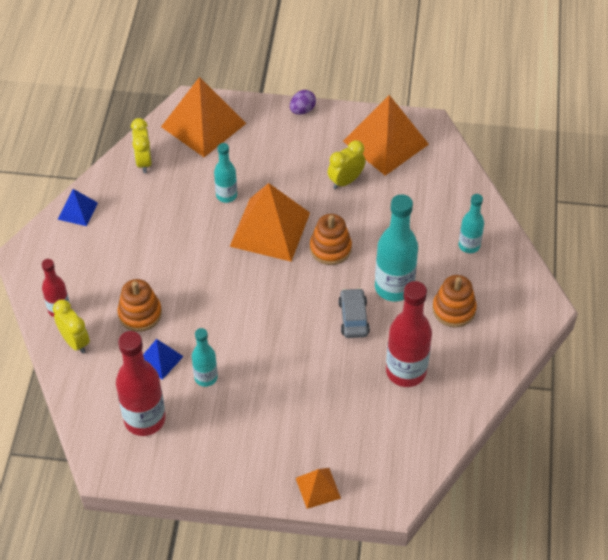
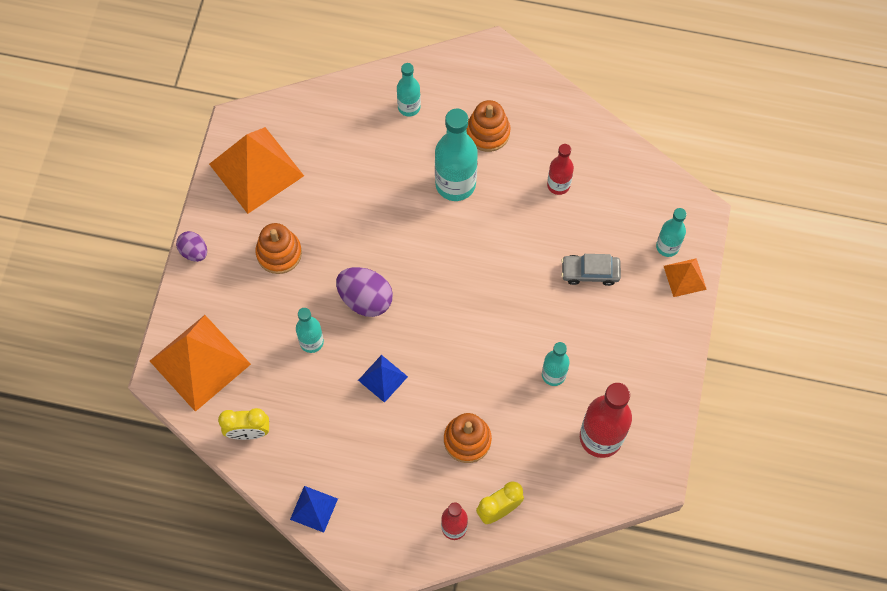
camera: 85 degrees left, 15 degrees up
(160, 359) = (528, 420): blue pyramid -> blue pyramid (383, 378)
(270, 229) = (365, 299): orange pyramid -> purple egg
(330, 248) = (398, 240): orange stacking toy -> orange stacking toy (279, 253)
(345, 181) = (307, 216): yellow clock -> none
(350, 471) = (667, 246): none -> turquoise bottle
(353, 318) = (490, 226): grey car -> grey car (590, 272)
(406, 371) = (558, 185): red bottle -> red bottle, size x0.57

